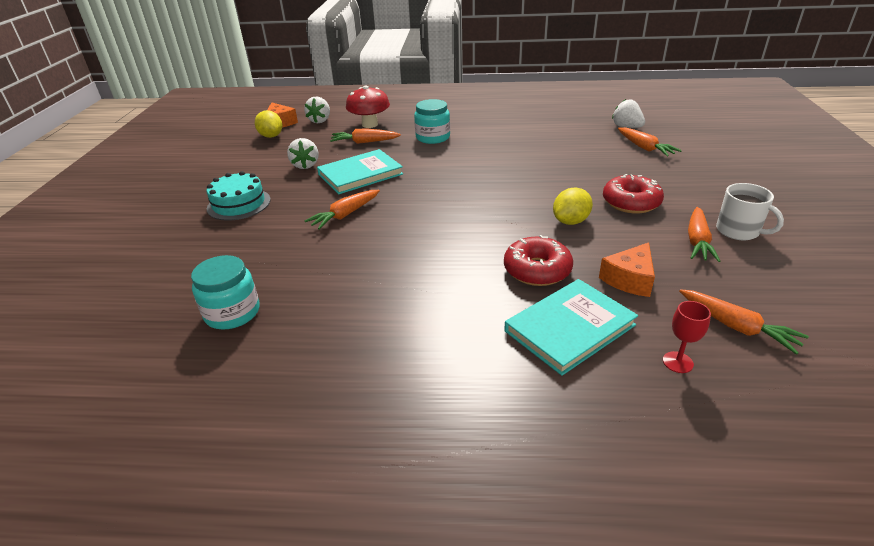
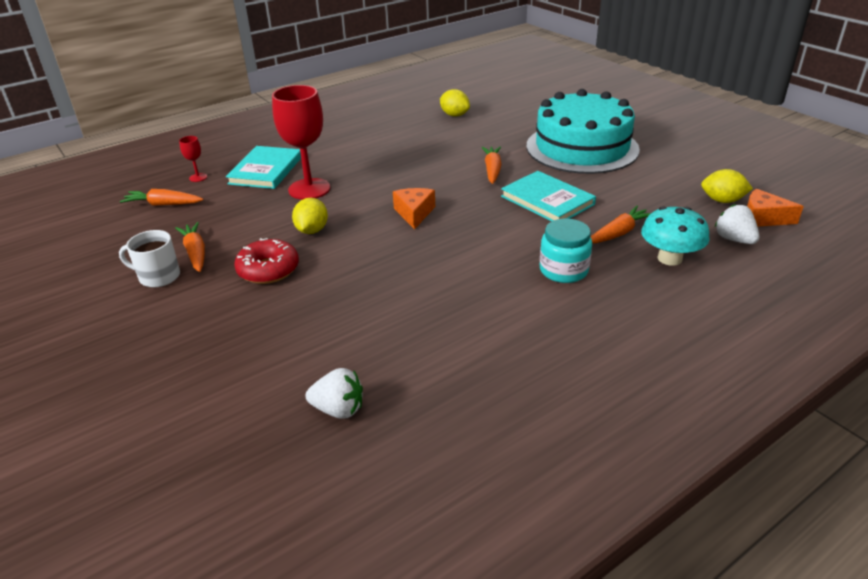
camera: 140 degrees right, 0 degrees up
(232, 313) = (454, 115): turquoise jar -> yellow lemon
(239, 204) = (582, 147): turquoise cake -> turquoise cake, size x2.01
(305, 165) = (611, 189): white strawberry -> none
(360, 174) = (547, 200): turquoise book -> turquoise book turned 60 degrees counterclockwise
(370, 124) = (669, 258): red mushroom -> turquoise mushroom
(537, 270) = (309, 189): red donut -> red goblet
(629, 279) = (241, 206): orange cheese -> orange cheese (414, 213)
(644, 148) = (289, 366): orange carrot -> none

